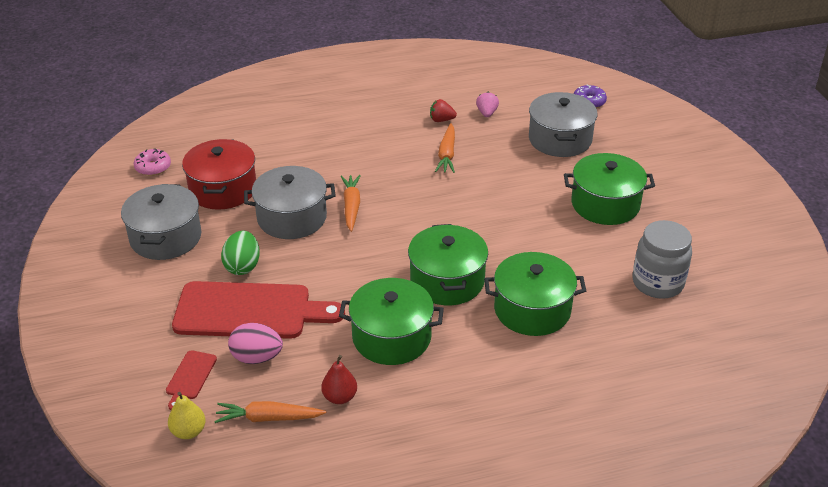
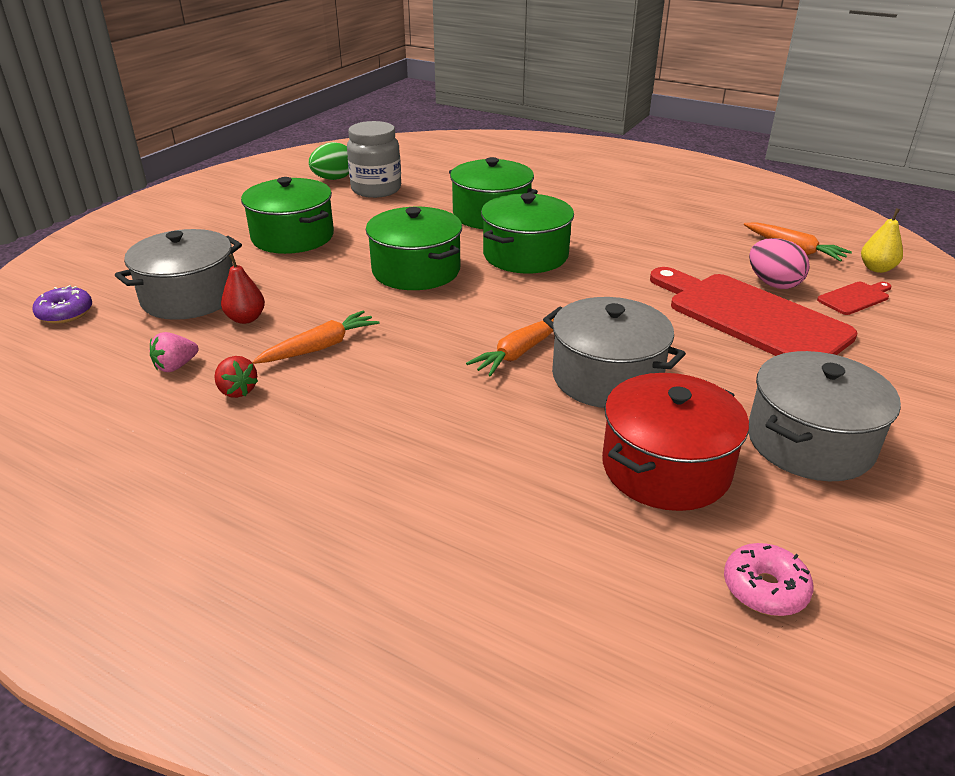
camera: 135 degrees left, 5 degrees down
(242, 266) = (723, 357): green egg -> green egg (333, 179)
(340, 397) = (718, 236): red pear -> red pear (246, 319)
(391, 337) = (630, 246): green pot -> green pot (416, 270)

